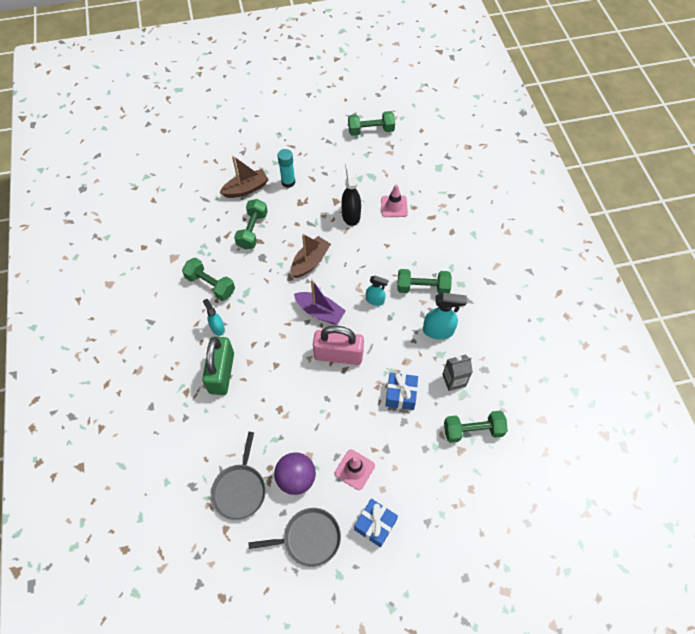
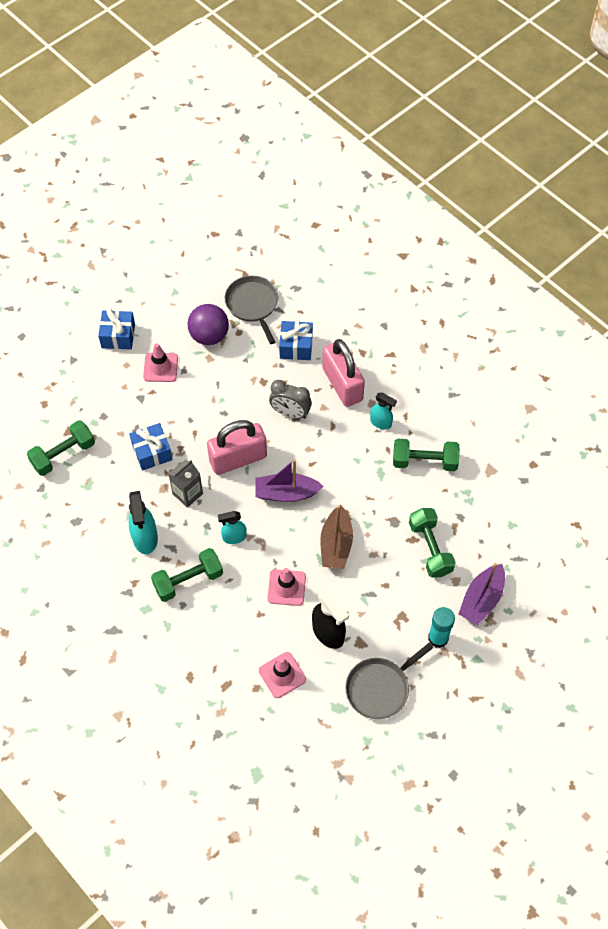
camera: 150 degrees right, 0 degrees up
(221, 373) = (342, 384): green padlock -> pink padlock
(233, 426) = (296, 346): none -> blue gift
(246, 189) = (481, 599): brown boat -> purple boat
(276, 370) = (290, 413): none -> grey clock
(309, 538) = (170, 300): grey pan -> grey pan (380, 688)
(360, 252) = (286, 587): none -> pink traffic cone
(371, 130) = (386, 788): green dumbbell -> none
(438, 331) = (145, 538): turquoise spray bottle -> turquoise spray bottle turned 75 degrees counterclockwise
(454, 380) = (104, 493): grey carton -> grey carton (187, 494)

